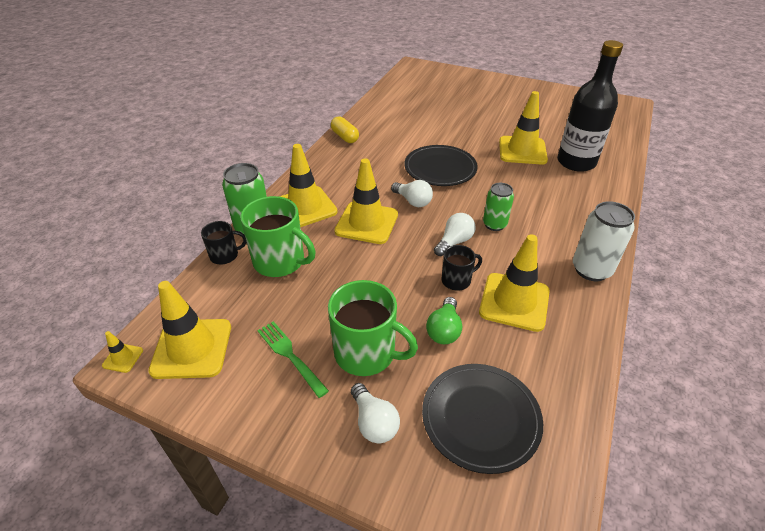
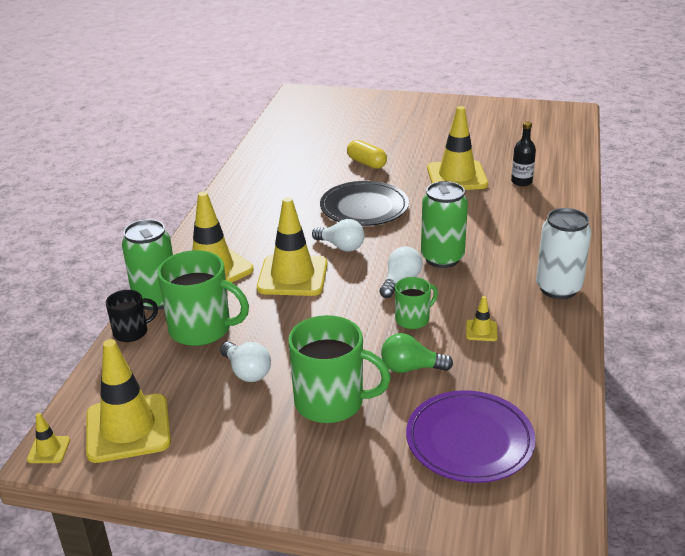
camera: 10 degrees left, 10 degrees down
(290, 356) = (246, 418): green fork -> none
(345, 137) = (236, 186): yellow capsule -> yellow capsule (366, 163)
(374, 422) = (358, 462): white light bulb -> white light bulb (246, 372)
(444, 330) = (411, 368): green light bulb -> green light bulb turned 90 degrees clockwise
(457, 280) = (413, 319): black mug -> green mug
(480, 418) = (469, 440): black plate -> purple plate
(494, 224) = (442, 258): green can -> green can, size x1.50
(514, 302) = (481, 331): yellow traffic cone -> yellow traffic cone, size x0.43
(576, 162) = (521, 182): black bottle -> black bottle, size x0.46

